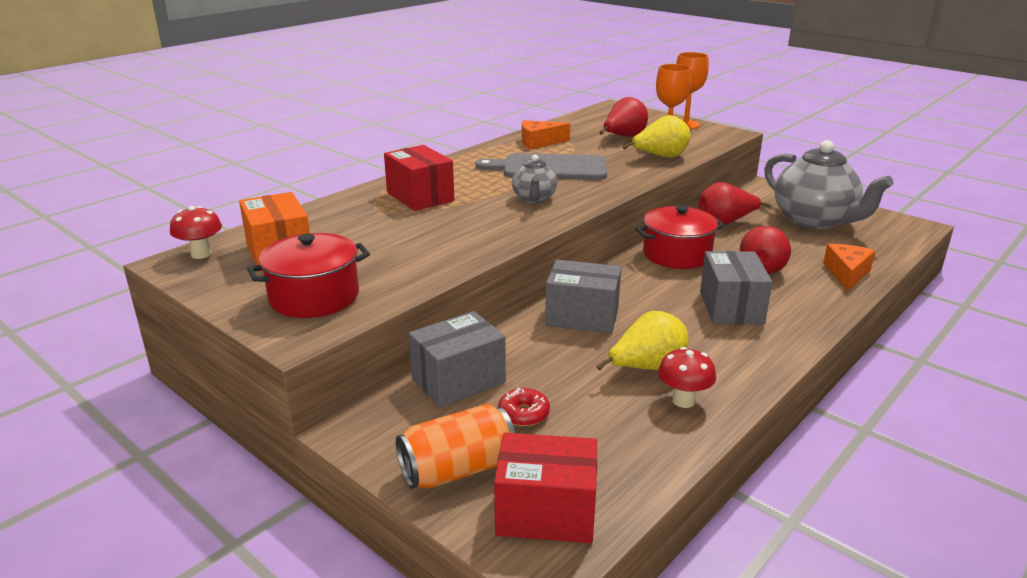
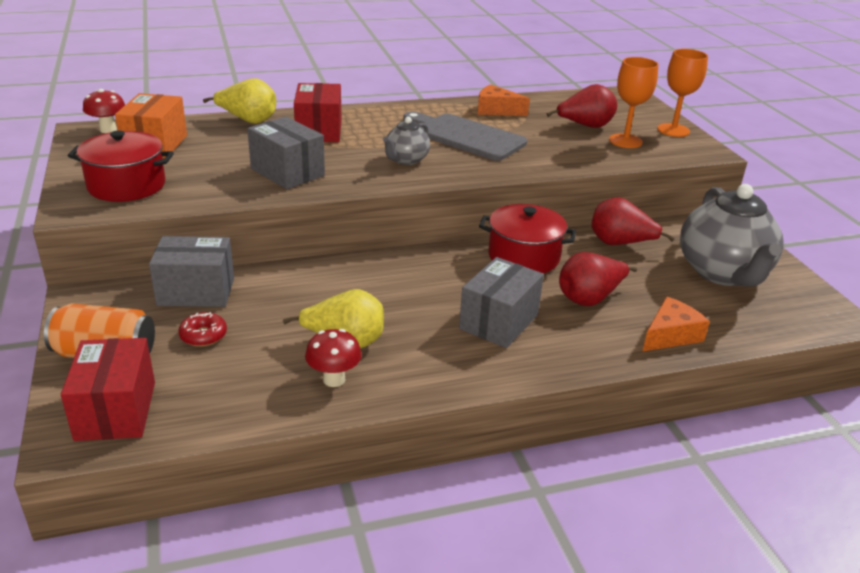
camera: 30 degrees right, 5 degrees up
(546, 512) = (116, 410): red box -> red box turned 45 degrees clockwise
(582, 317) = (358, 279): grey box -> grey box (287, 172)
(660, 157) = (588, 155): yellow pear -> yellow pear (248, 120)

